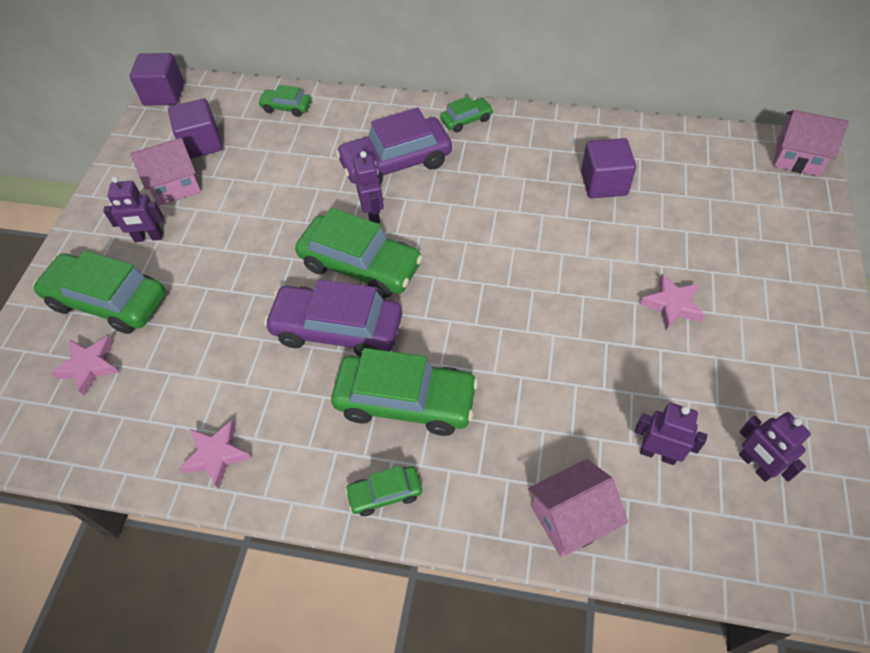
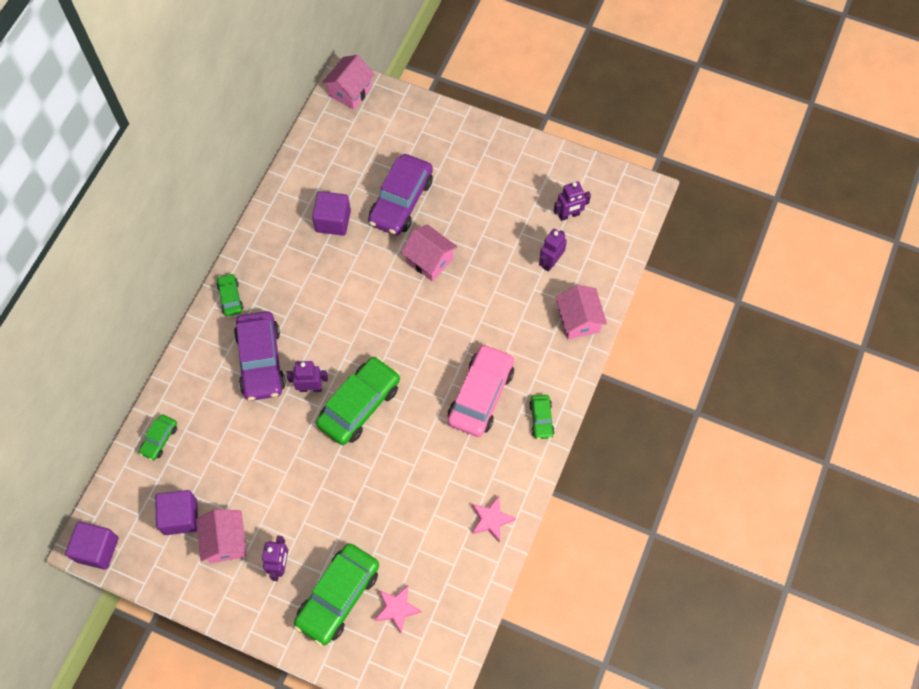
camera: 80 degrees left, 10 degrees up
(337, 329) = (412, 429): purple car -> purple car (401, 201)
(405, 401) = (481, 395): green car -> pink car
(592, 294) = (429, 260): none -> pink house
(672, 305) = (451, 216): pink star -> none

